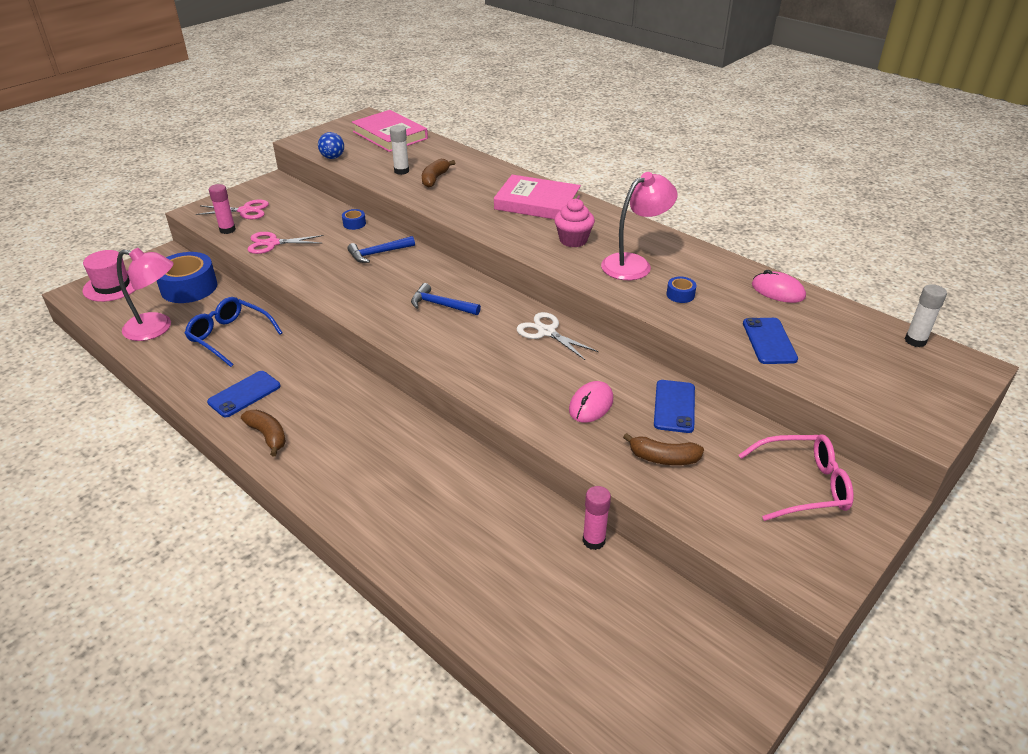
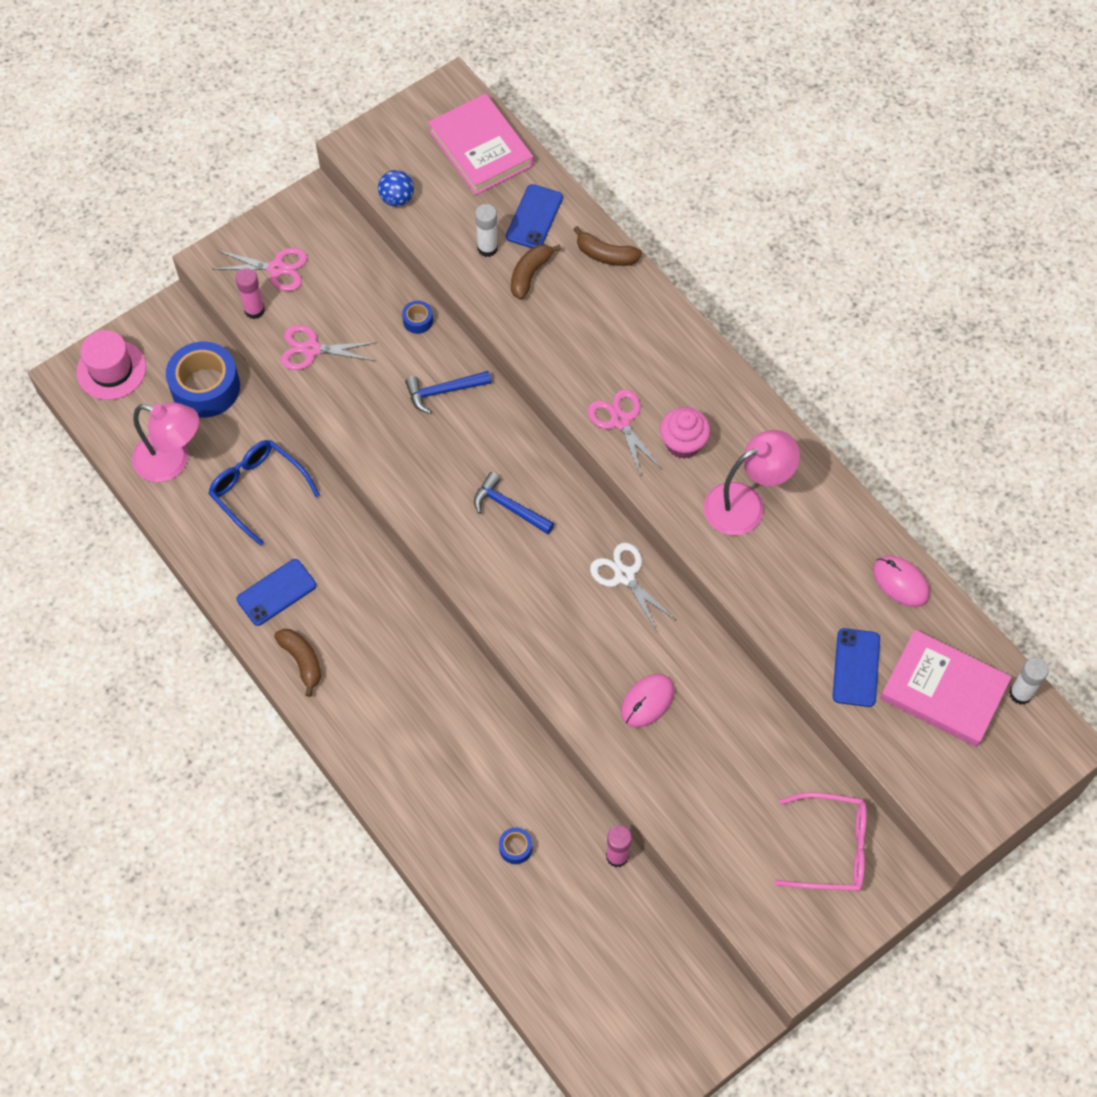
camera: 10 degrees right, 25 degrees up
(521, 234) = (620, 421): none -> pink scissors
(537, 203) = (655, 353): pink book -> pink book (943, 691)
(663, 458) = (702, 789): brown banana -> brown banana (606, 255)
(674, 406) = (736, 719): blue phone -> blue phone (534, 217)
(680, 295) = (783, 571): blue tape -> blue tape (515, 848)

